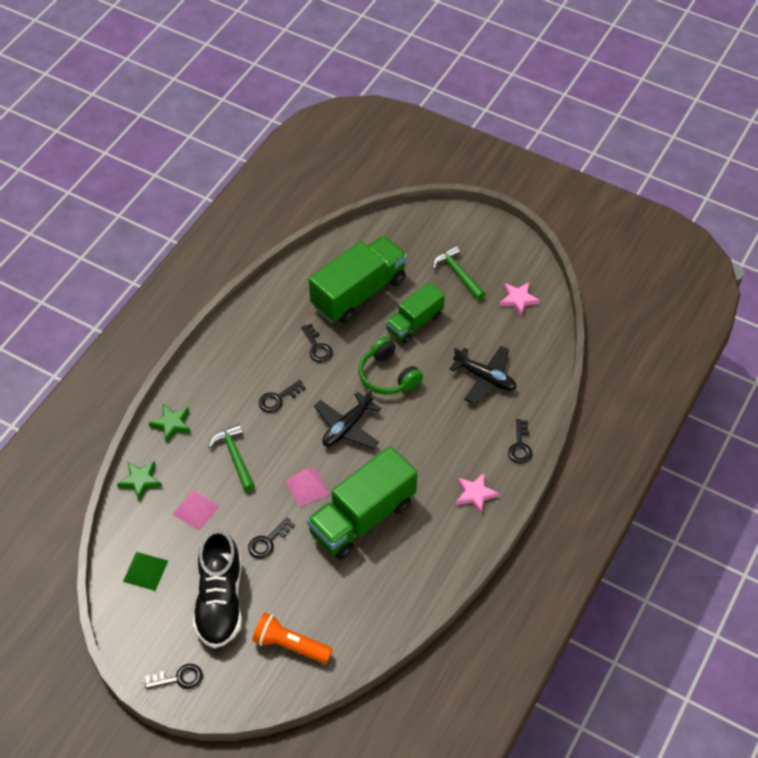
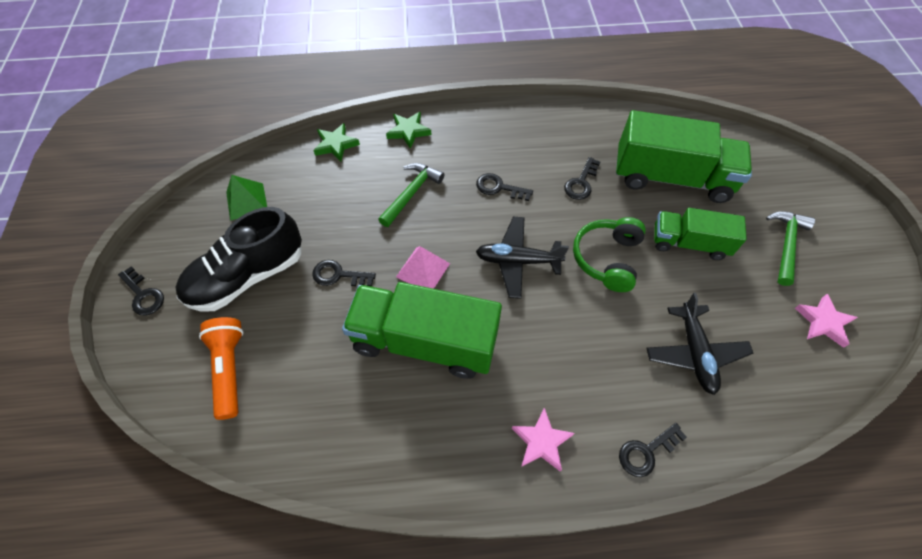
camera: 55 degrees right, 5 degrees up
(196, 510) = (334, 199): pink pyramid -> none

